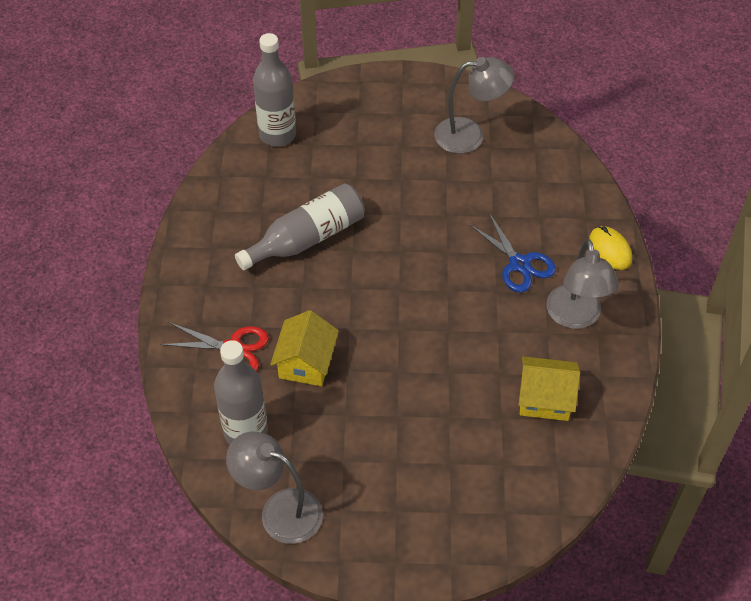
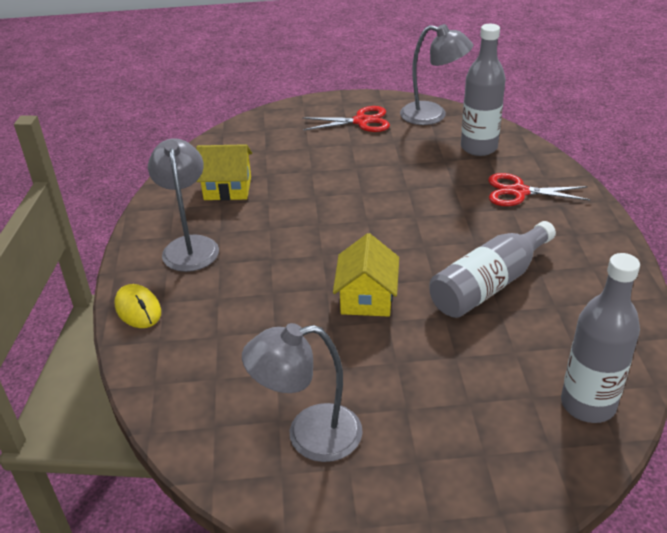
camera: 175 degrees right, 15 degrees down
(306, 362) = (447, 190): yellow house -> yellow house (367, 298)
(376, 511) = (361, 121): none -> red scissors
(519, 264) = (244, 284): blue scissors -> none

